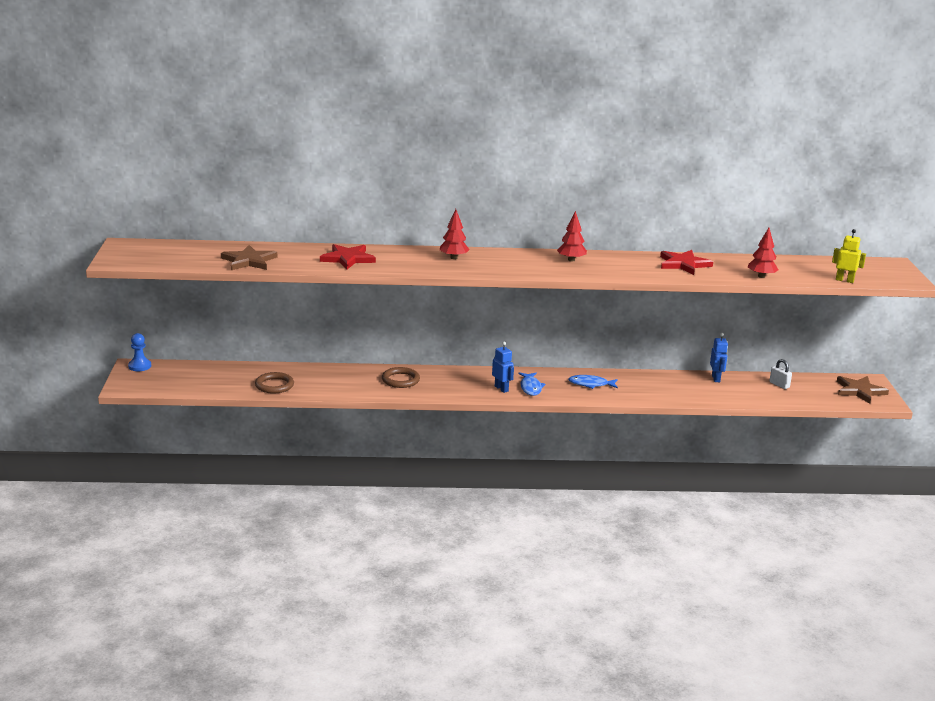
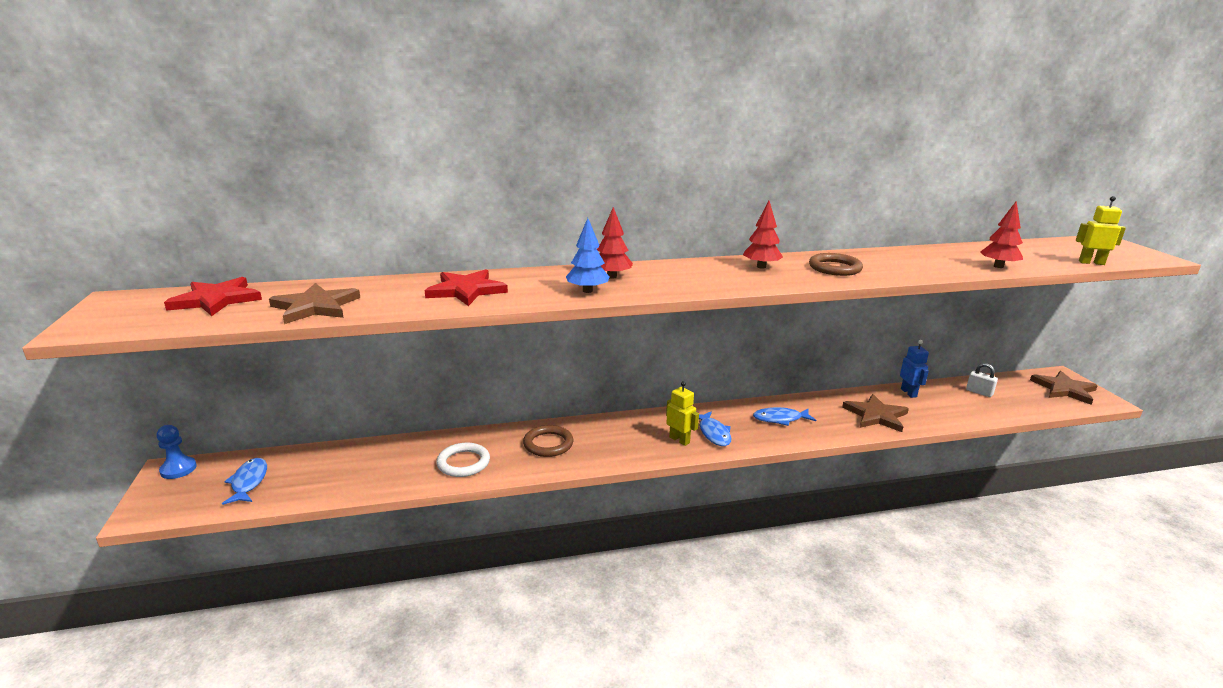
camera: 10 degrees left, 0 degrees up
(187, 379) = (248, 482): none -> blue fish
(274, 385) = (377, 476): brown ring -> brown ring (835, 268)
(335, 384) = (463, 463): none -> white ring
(431, 266) = (587, 291): none -> blue tree
(501, 388) = (679, 440): blue robot -> yellow robot
(672, 390) = (876, 415): none -> brown star
(683, 264) = (895, 260): red star -> red star (216, 300)

